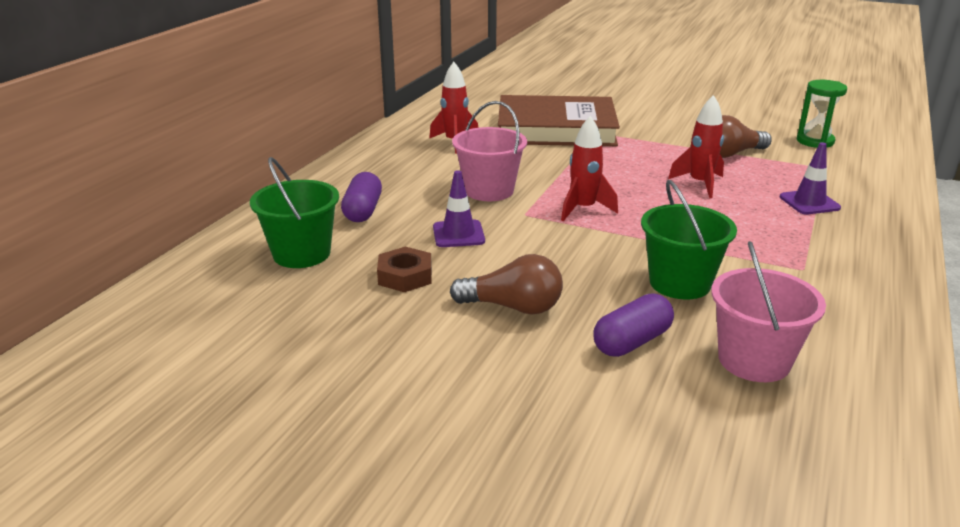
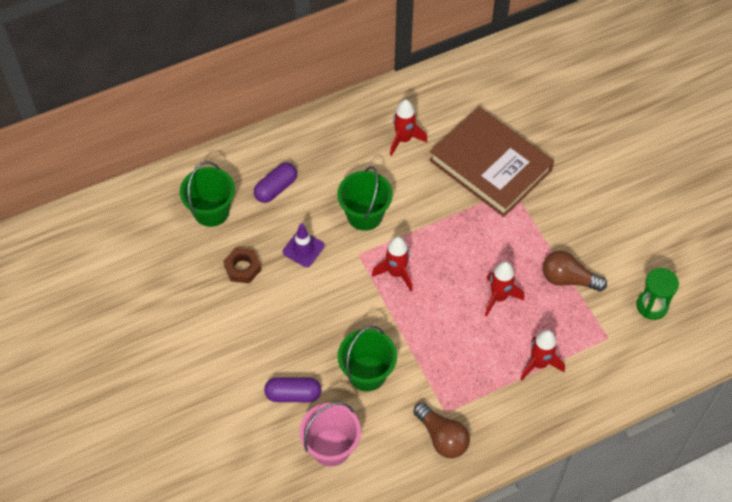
camera: 40 degrees right, 30 degrees up
(489, 190) = (364, 215): pink bucket -> green bucket
(513, 307) = (268, 330): brown light bulb -> brown light bulb (442, 437)
(809, 202) = (539, 364): purple traffic cone -> red rocket

